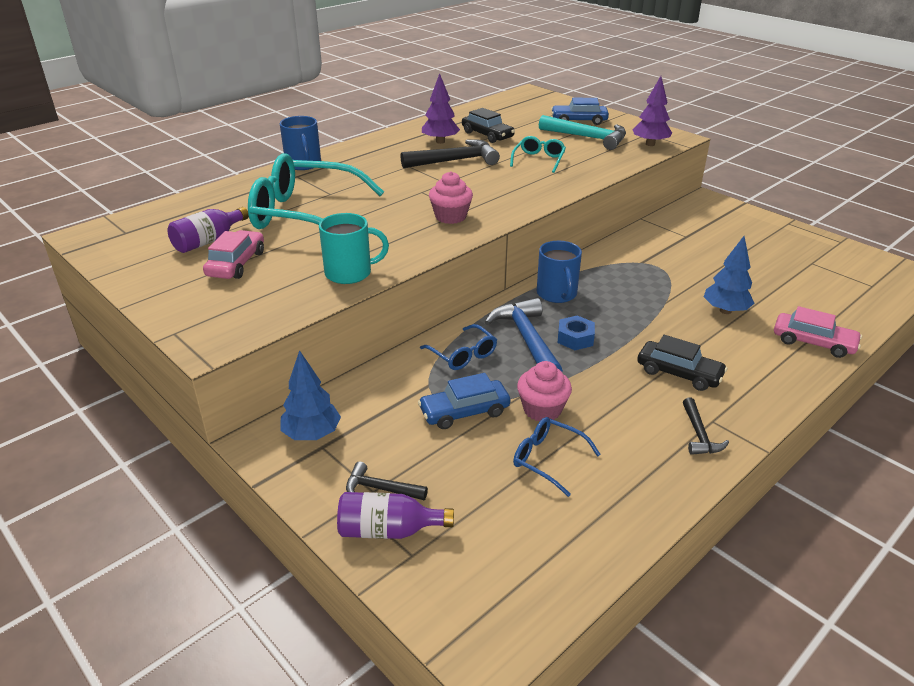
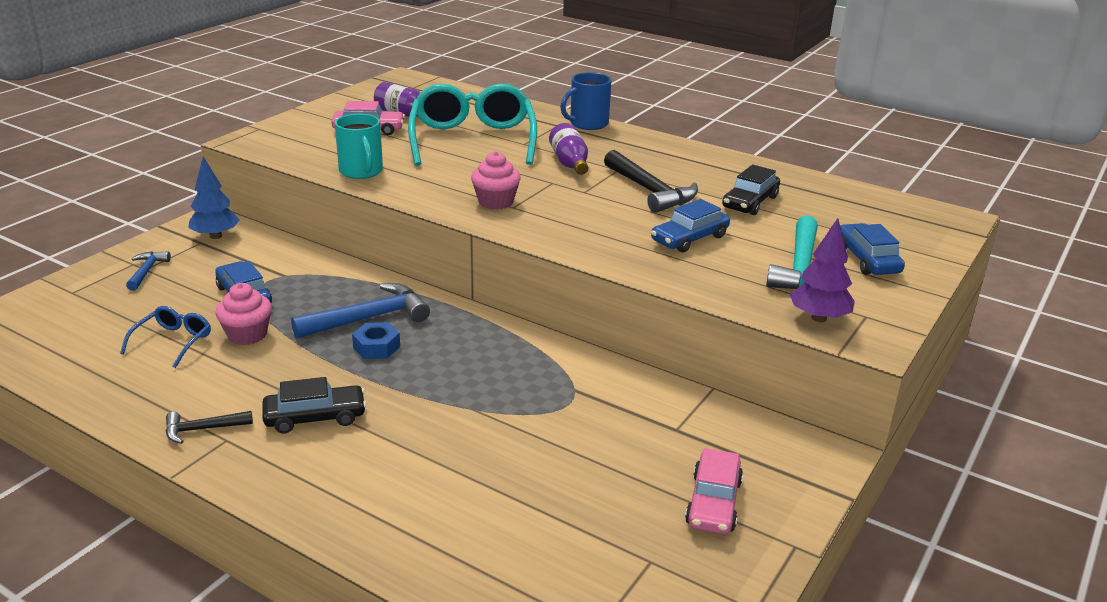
camera: 75 degrees right, 5 degrees down
(380, 488) = (147, 271): black hammer -> blue hammer
(388, 530) = (100, 280): purple bottle -> purple bottle (570, 163)
(440, 141) = (703, 178): purple tree -> none
(463, 355) = (335, 286): blue glasses -> none
(538, 160) = (689, 238): turquoise glasses -> blue car
(557, 294) = (469, 331): blue mug -> none
(679, 373) = (315, 417): black car -> black car turned 120 degrees counterclockwise
(725, 311) = (466, 458): blue tree -> none
(813, 342) = (401, 536): pink car -> pink car (713, 503)

